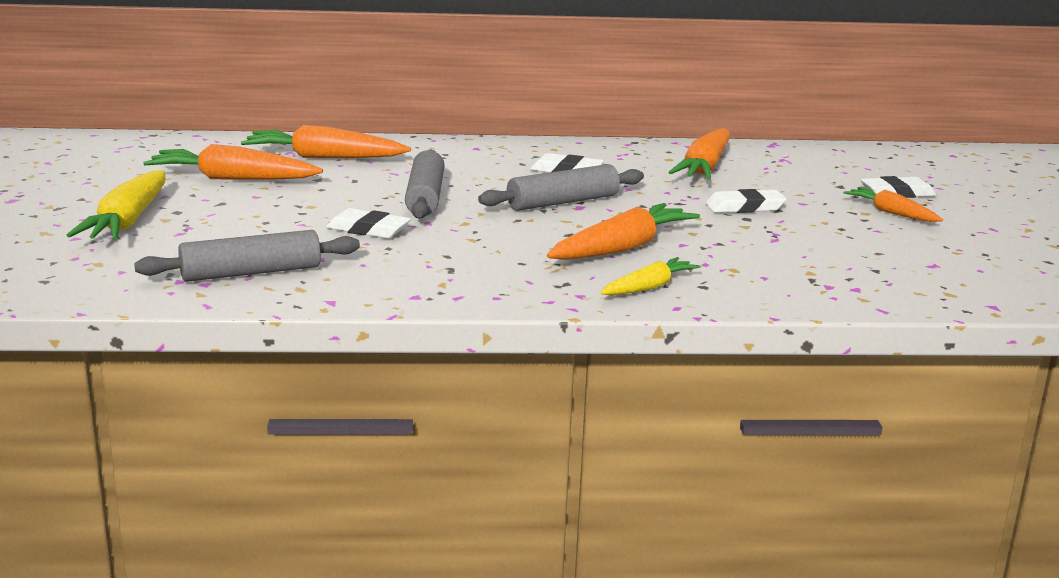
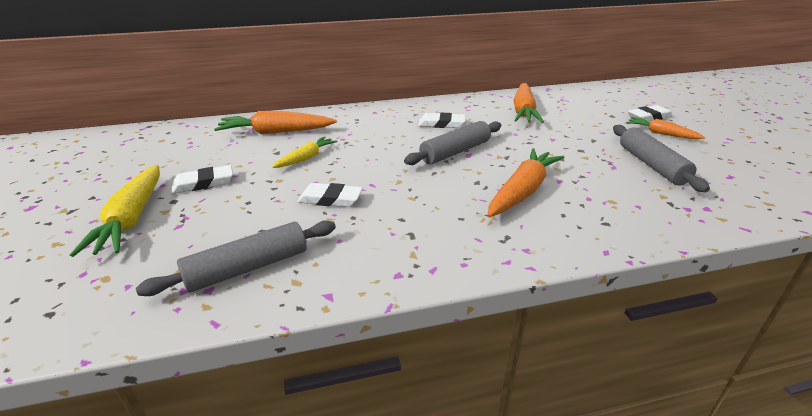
camera: 10 degrees left, 10 degrees up
(232, 179) = (213, 160): orange carrot -> none
(425, 197) = (359, 160): grey rolling pin -> grey rolling pin (651, 165)
(649, 287) = (570, 231): yellow carrot -> yellow carrot (306, 158)
(745, 207) = (572, 140): white eraser -> white eraser (203, 183)

